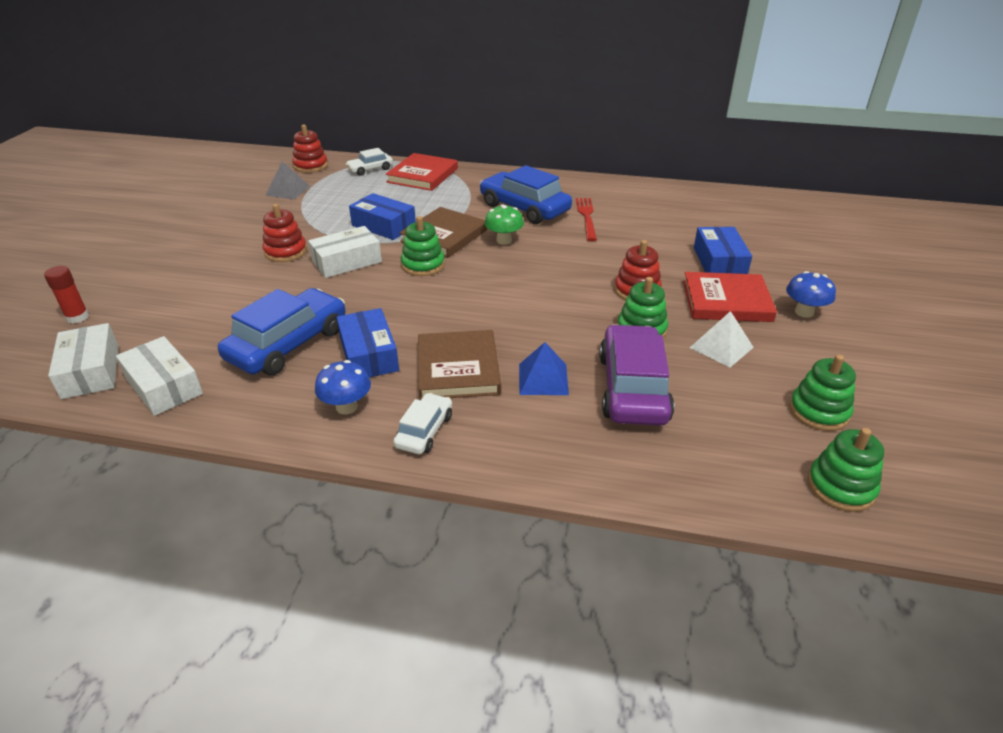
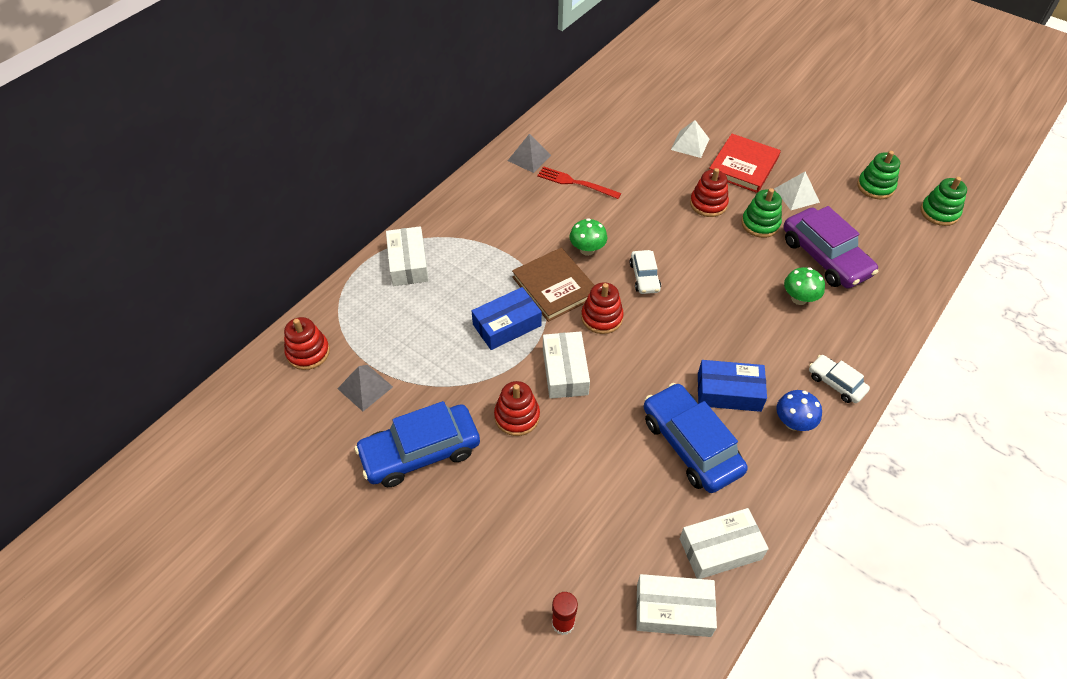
camera: 65 degrees left, 15 degrees up
(370, 169) = (359, 301): white car -> white car (644, 277)
(422, 175) = (408, 263): red book -> white box
(423, 265) = (601, 317): green stacking toy -> red stacking toy
(458, 368) = (769, 342): brown book -> none
(524, 208) = (533, 215): blue car -> blue car (420, 452)
(543, 379) = (799, 299): blue pyramid -> green mushroom
(595, 191) = (529, 158): none -> grey pyramid
(633, 388) = (825, 257): purple car -> purple car turned 150 degrees counterclockwise
(719, 262) = (690, 144): blue box -> white pyramid
(804, 312) = (772, 138): blue mushroom -> none

